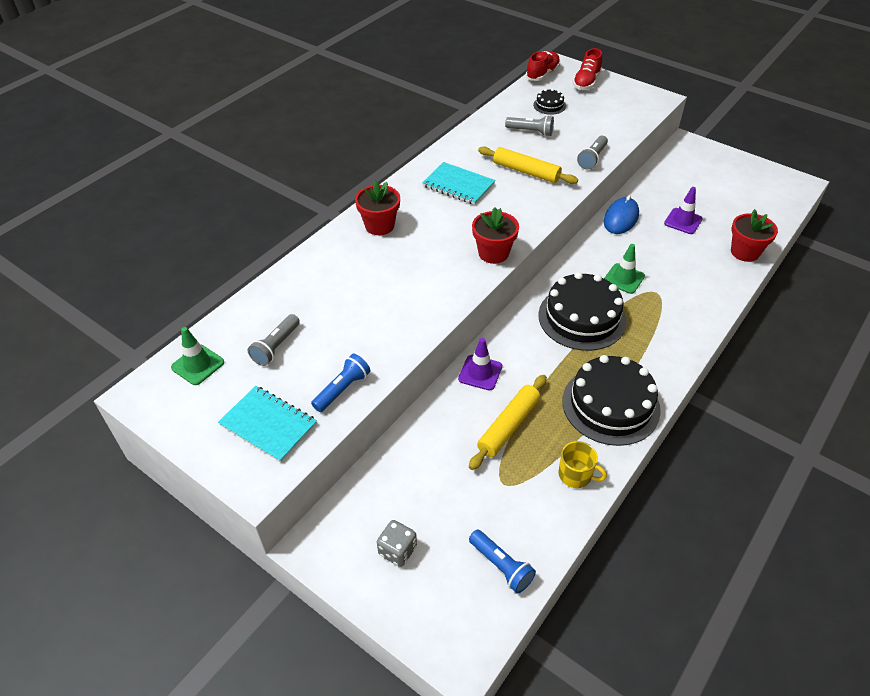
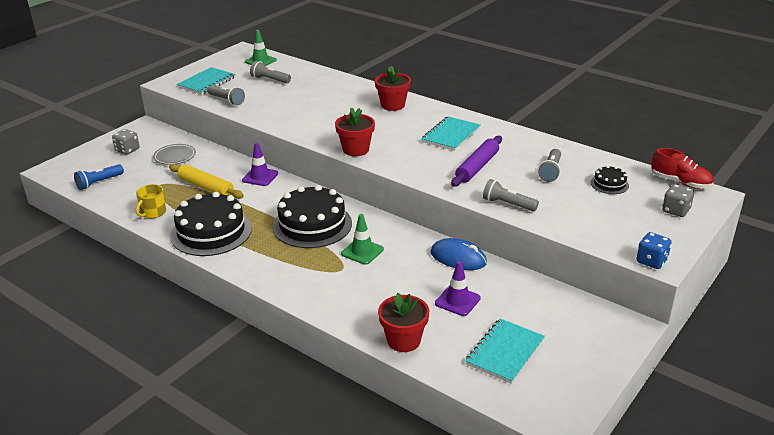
camera: 90 degrees right, 15 degrees down
(342, 389) = (227, 100): blue flashlight -> grey flashlight
(422, 478) = (175, 156): none -> grey plate
(526, 171) = (477, 167): yellow rolling pin -> purple rolling pin
(586, 82) = (676, 210): red shoe -> grey dice
(659, 101) = (651, 261): none -> blue dice
(738, 201) = (505, 352): none -> turquoise notebook

